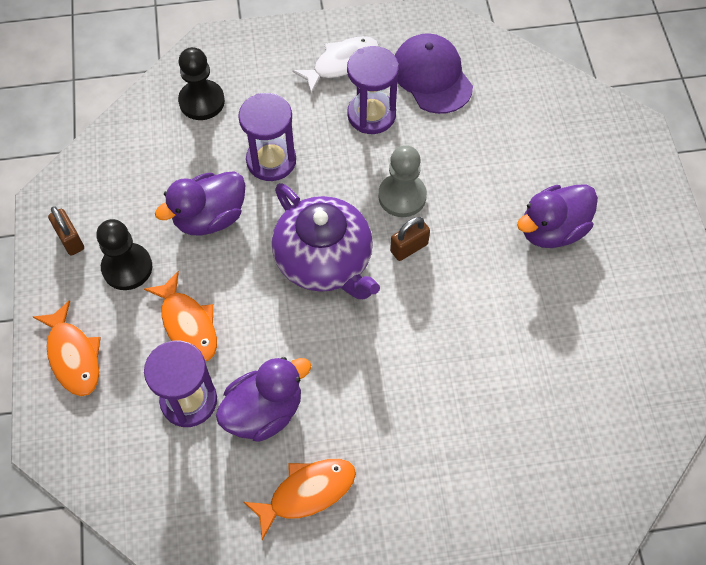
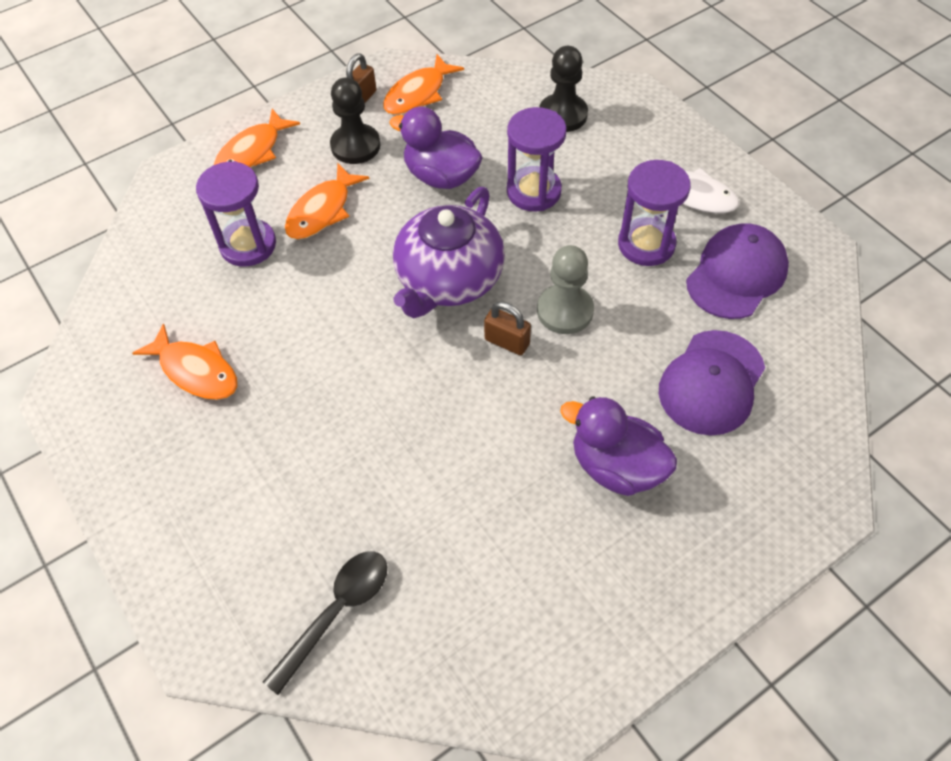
camera: 65 degrees right, 5 degrees down
(98, 193) = (418, 94): none -> orange fish
(264, 411) = (263, 303): purple duck -> none
(514, 140) = (711, 382): none -> purple cap
(585, 463) = (336, 612): none -> black spoon

